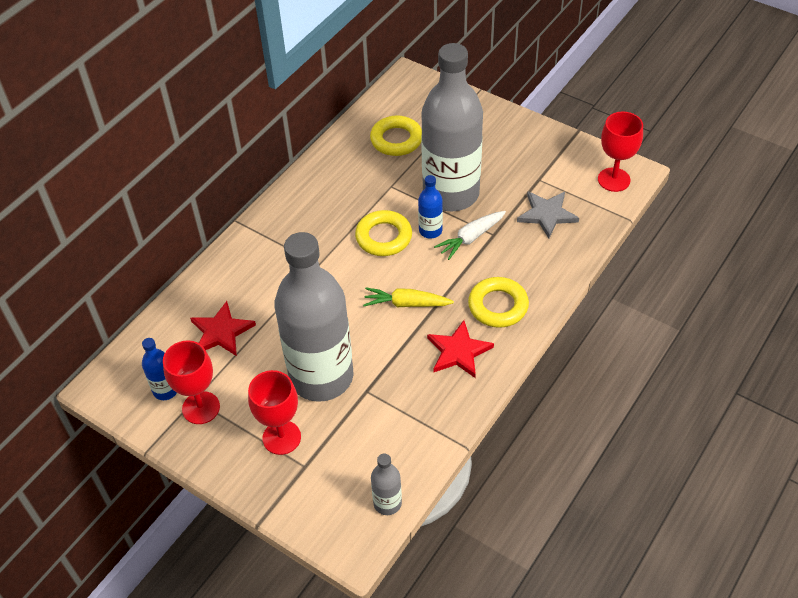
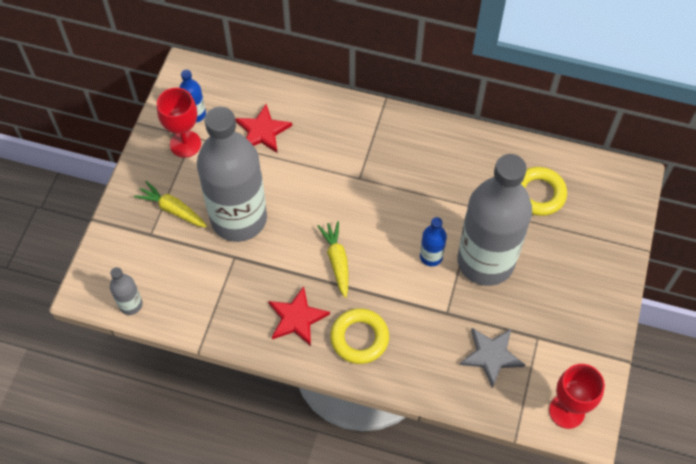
camera: 70 degrees right, 10 degrees up
(281, 437) = (172, 209): red goblet -> yellow carrot
(383, 237) = (409, 220): yellow ring -> none
(470, 238) = (434, 294): white carrot -> none

